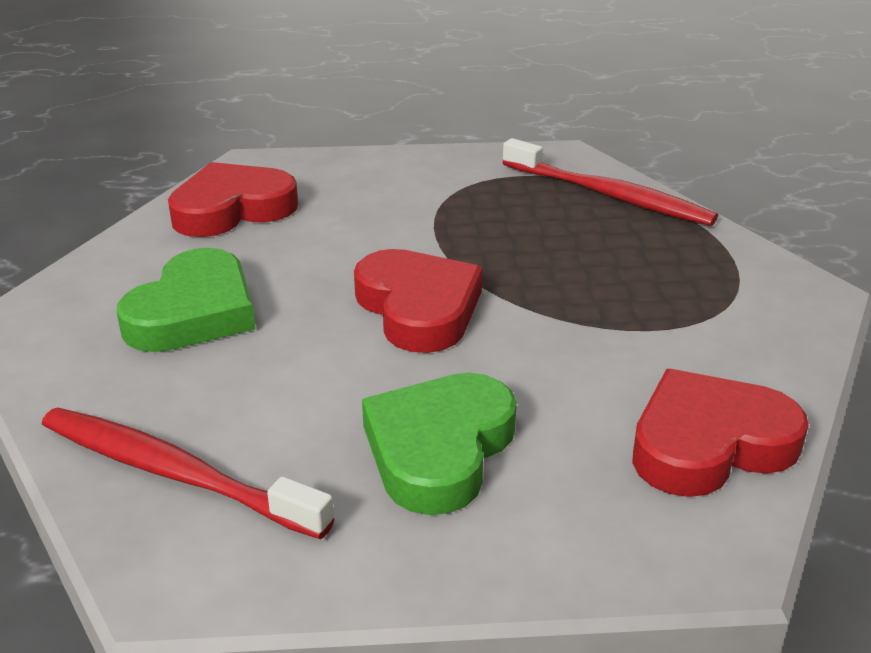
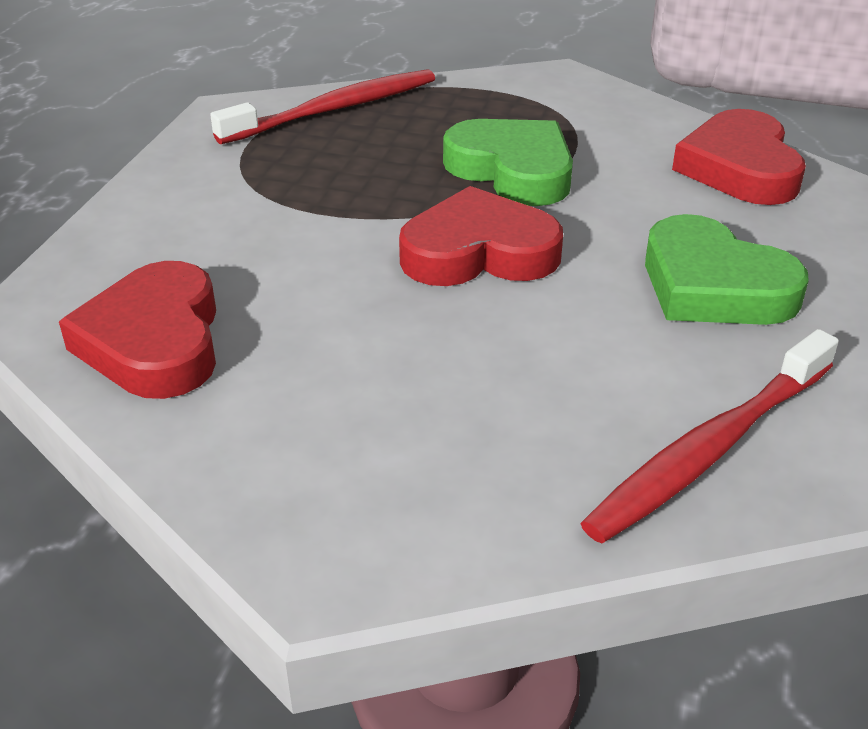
camera: 70 degrees left, 5 degrees up
(193, 312) = (398, 403): green heart -> green heart (512, 170)

